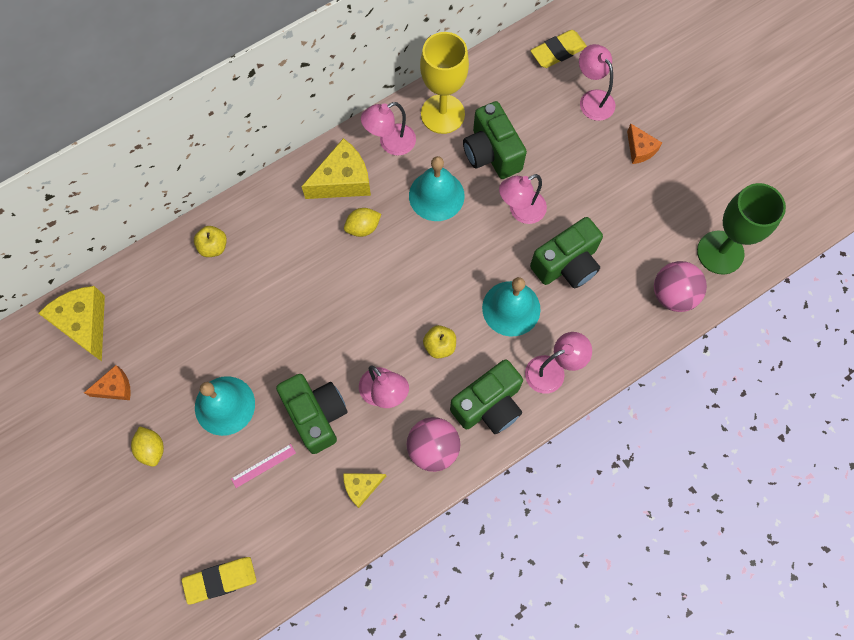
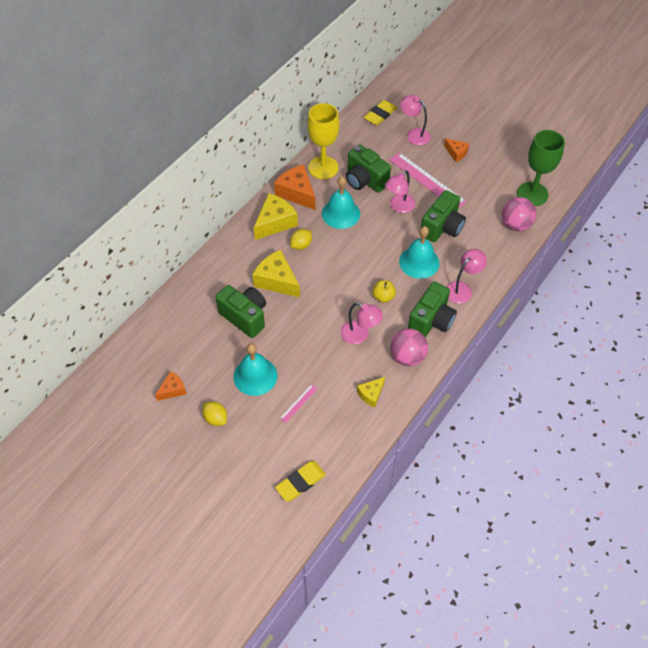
camera: 20 degrees left, 15 degrees down
(84, 323) = (133, 358): yellow cheese -> yellow cheese (277, 280)
(213, 247) = (204, 285): yellow apple -> none
(316, 415) = (320, 362): green camera -> green camera (245, 317)
(390, 143) = (297, 193): pink lamp -> orange cheese
(578, 181) = (427, 180): none -> pink ruler

